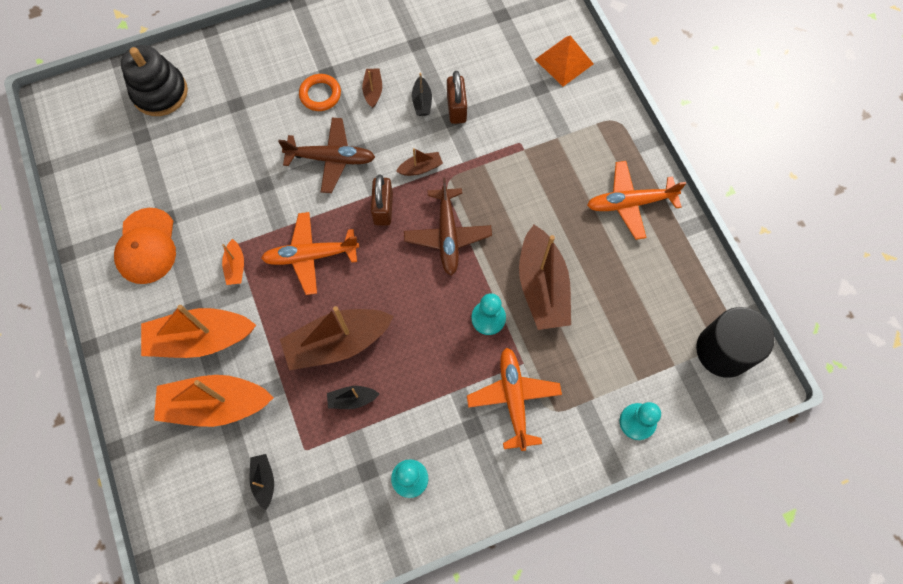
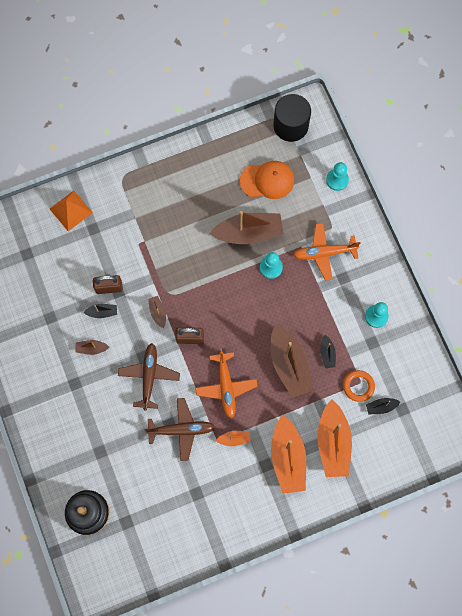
camera: 90 degrees left, 5 degrees up
(146, 246) = (218, 505): orange cap -> orange cap (267, 180)
(320, 94) = (93, 387): orange ring -> orange ring (358, 386)
(447, 235) = (210, 294): brown plane -> brown plane (181, 430)
(630, 203) = (187, 173): orange plane -> none

